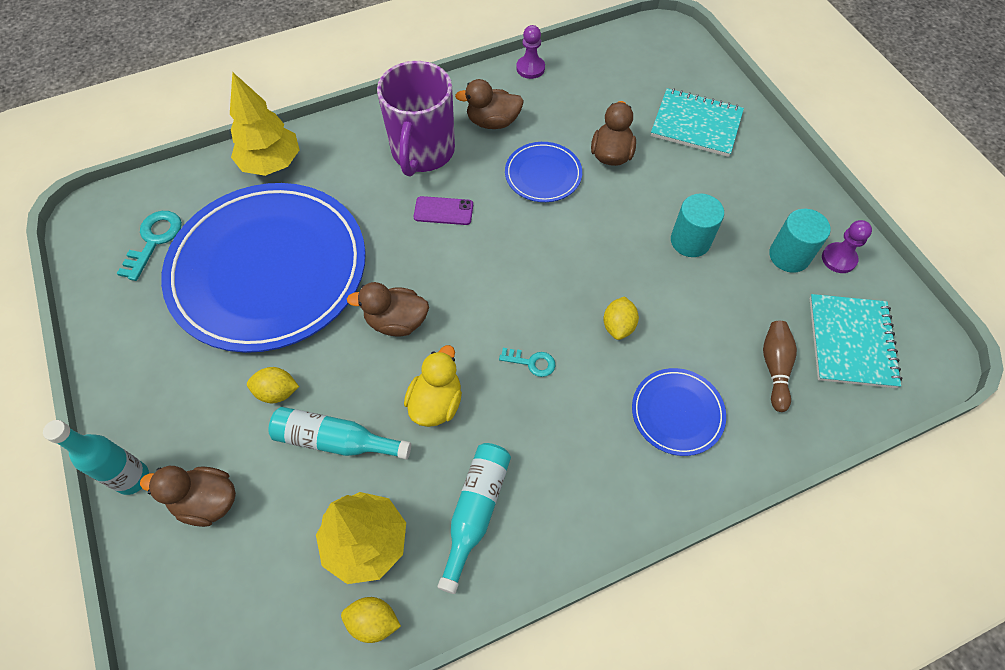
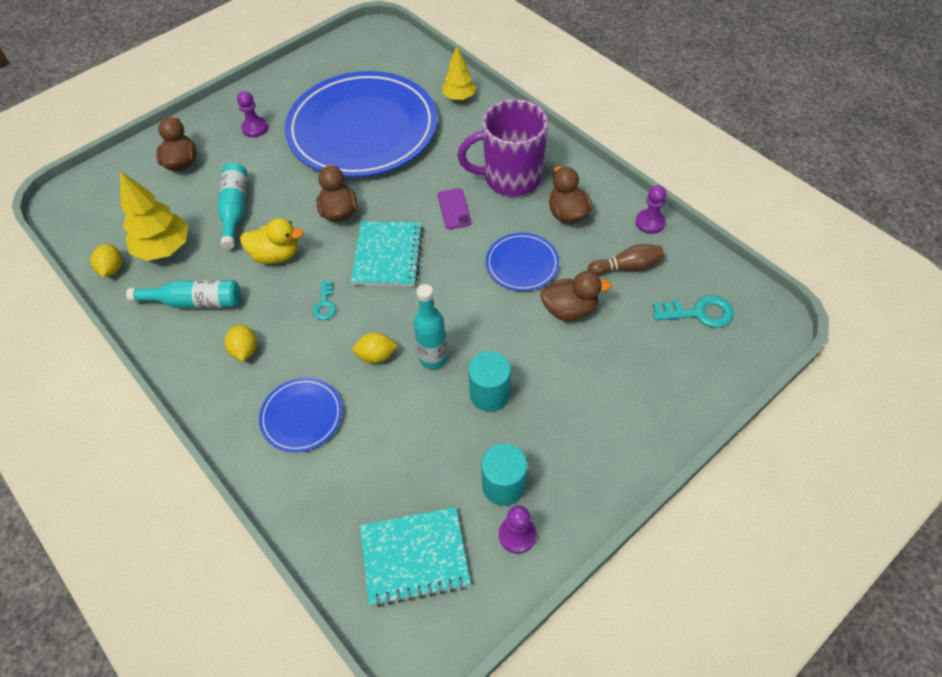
camera: 75 degrees right, 5 degrees down
(132, 478) = (192, 125): turquoise bottle -> turquoise bottle (433, 358)
(154, 240) = (368, 66): turquoise key -> turquoise key (699, 313)
(191, 394) = (255, 128): none -> purple pawn
(271, 164) = (459, 97): yellow tree -> yellow tree, size x0.64
(277, 392) = (265, 168): yellow lemon -> yellow lemon (245, 350)
(696, 124) = (645, 373): turquoise notebook -> turquoise notebook (388, 255)
(775, 368) = (366, 489): brown bowling pin -> brown bowling pin (627, 267)

